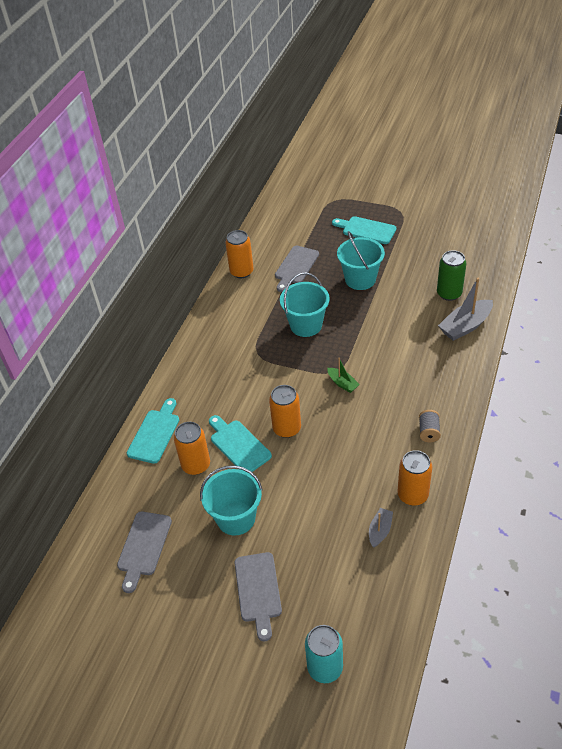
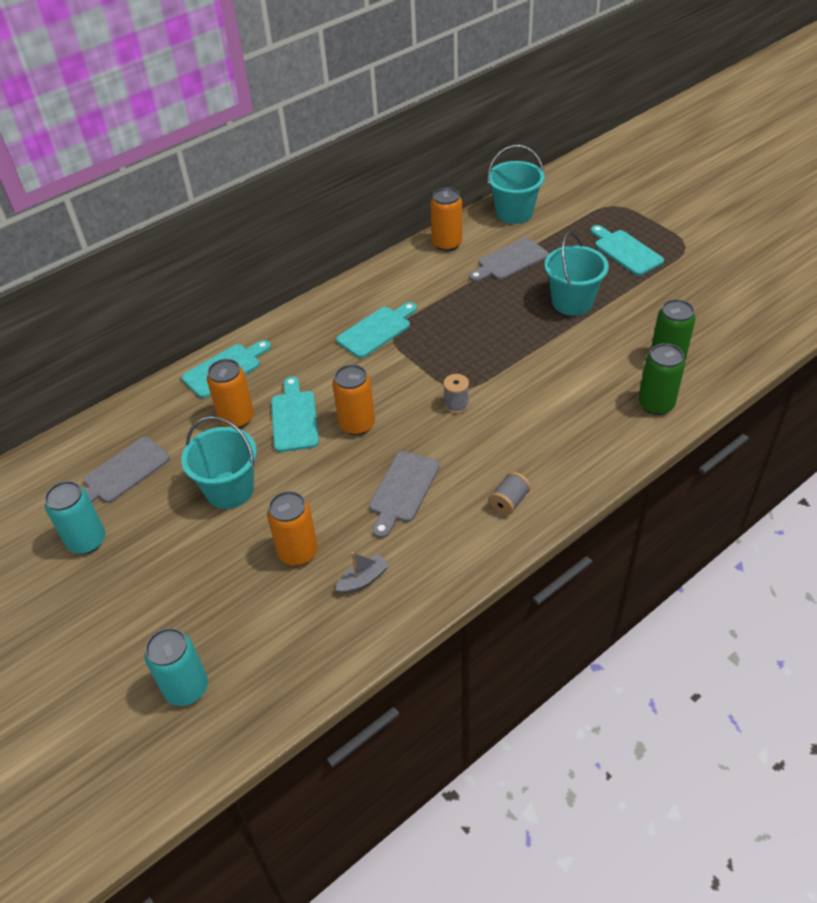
camera: 30 degrees right, 0 degrees up
(160, 610) = (87, 541): none -> turquoise can
(244, 355) = (376, 330): none -> turquoise cutting board
(258, 591) = (189, 573): grey cutting board -> grey cutting board (402, 490)
(306, 325) = (469, 326): turquoise bucket -> turquoise bucket (514, 213)
(342, 383) = (456, 405): green boat -> grey spool
(412, 495) = (432, 560): orange can -> orange can (298, 552)
(465, 326) = (656, 404): grey boat -> green can

